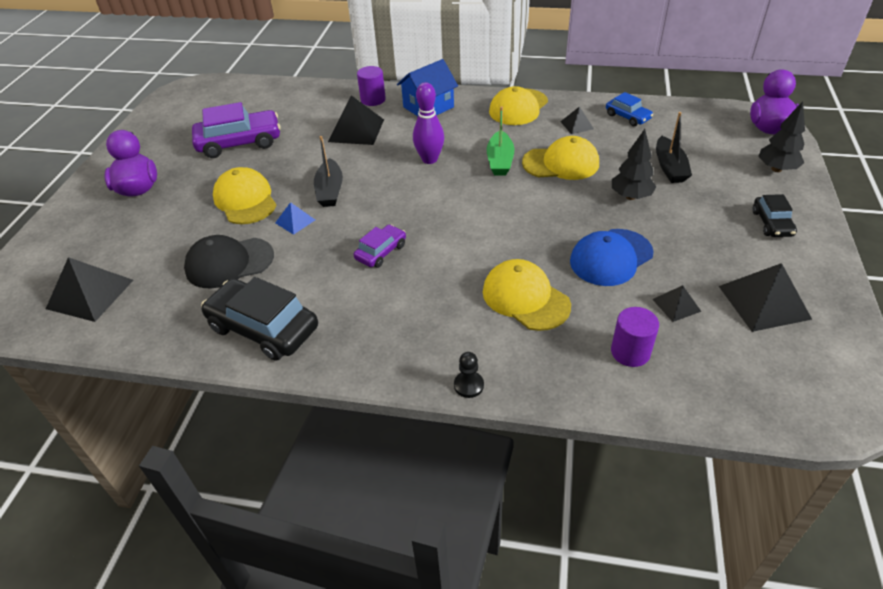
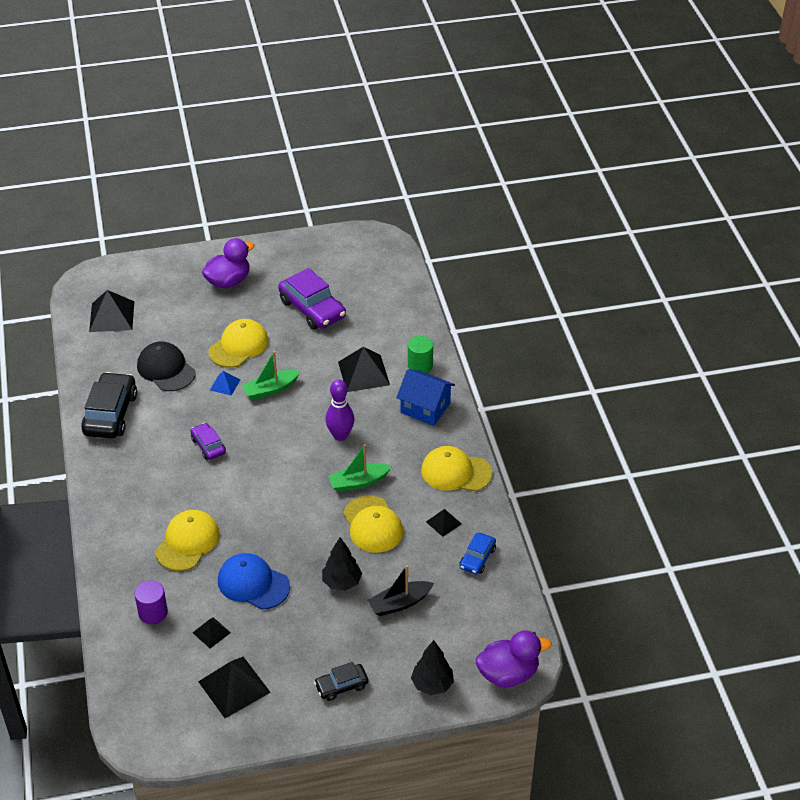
camera: 65 degrees right, 0 degrees up
(330, 190) = (270, 389): black boat -> green boat
(373, 99) = (420, 366): purple cylinder -> green cylinder
(381, 252) = (208, 446): purple car -> purple car turned 135 degrees counterclockwise
(468, 385) = (95, 533): black pawn -> none

